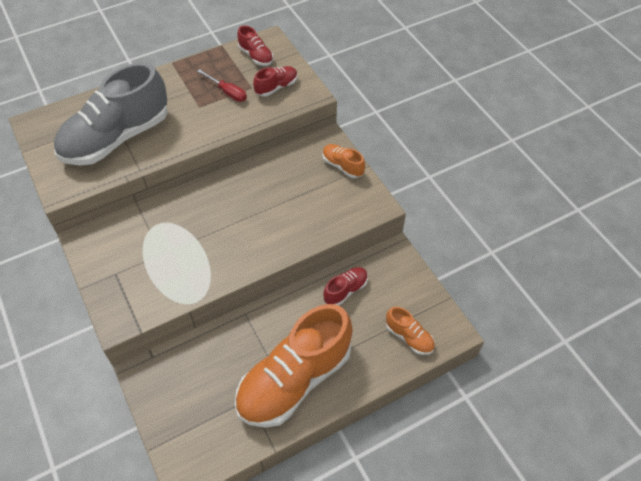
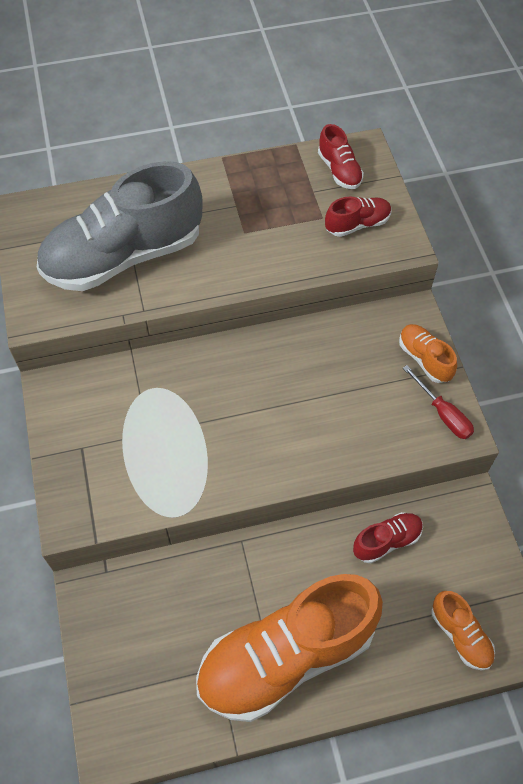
camera: 15 degrees right, 5 degrees up
(227, 92) = (288, 218): red screwdriver -> red screwdriver (443, 414)

